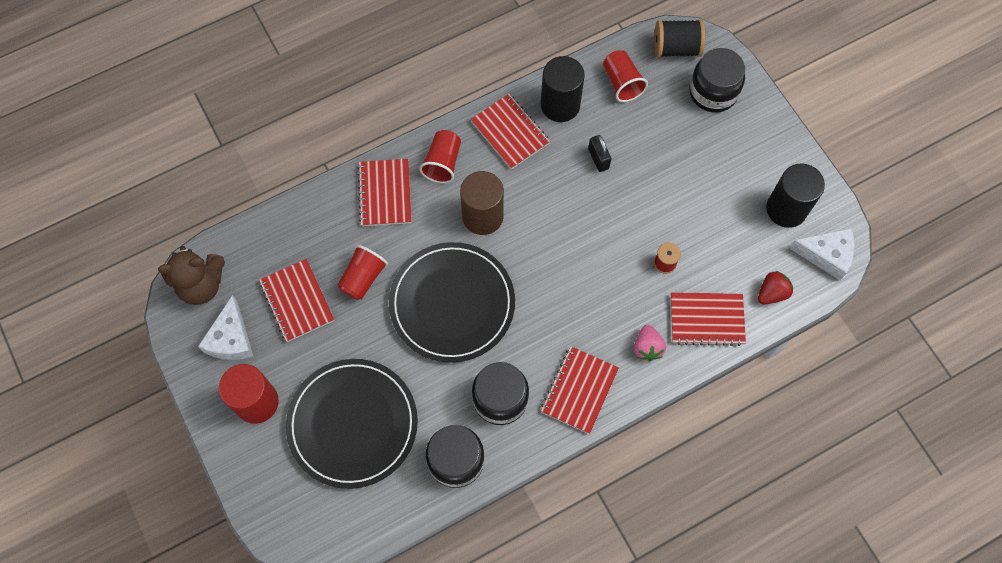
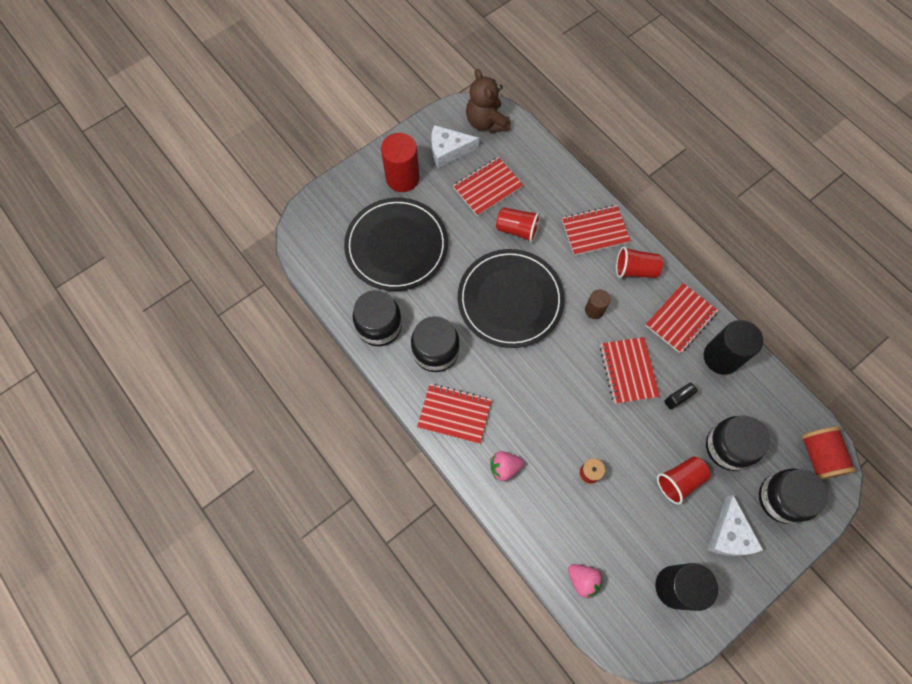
camera: 80 degrees right, 0 degrees up
(482, 216) = (594, 310): brown cylinder -> brown cylinder, size x0.54
(622, 83) = (762, 409): red cup -> red cup (679, 481)
(656, 125) = (728, 447): none -> black jar
(676, 48) = (819, 456): black spool -> red spool
(706, 319) = (542, 519): red notebook -> red notebook (628, 371)
(771, 293) = (583, 580): red strawberry -> pink strawberry
(826, 255) = (636, 634): white cheese -> white cheese (729, 534)

